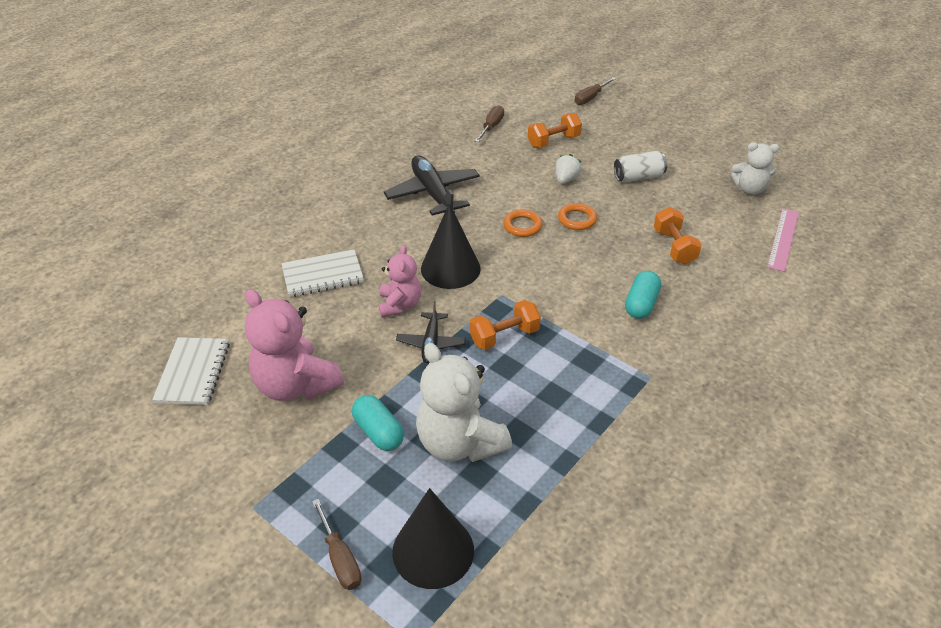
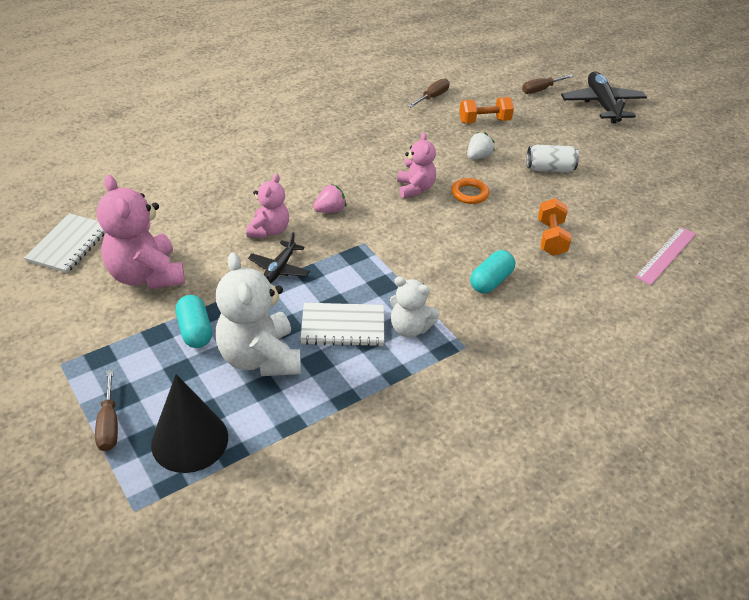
camera: 15 degrees right, 0 degrees up
(323, 275) = (216, 191): white notebook -> white notebook (343, 326)
(433, 193) = (348, 144): black plane -> black plane (602, 105)
(450, 268) = (330, 210): black cone -> pink strawberry
(504, 336) = (348, 279): orange dumbbell -> none
(522, 226) = (415, 188): orange ring -> pink teddy bear
(750, 189) = (656, 202): white teddy bear -> white teddy bear (410, 328)

